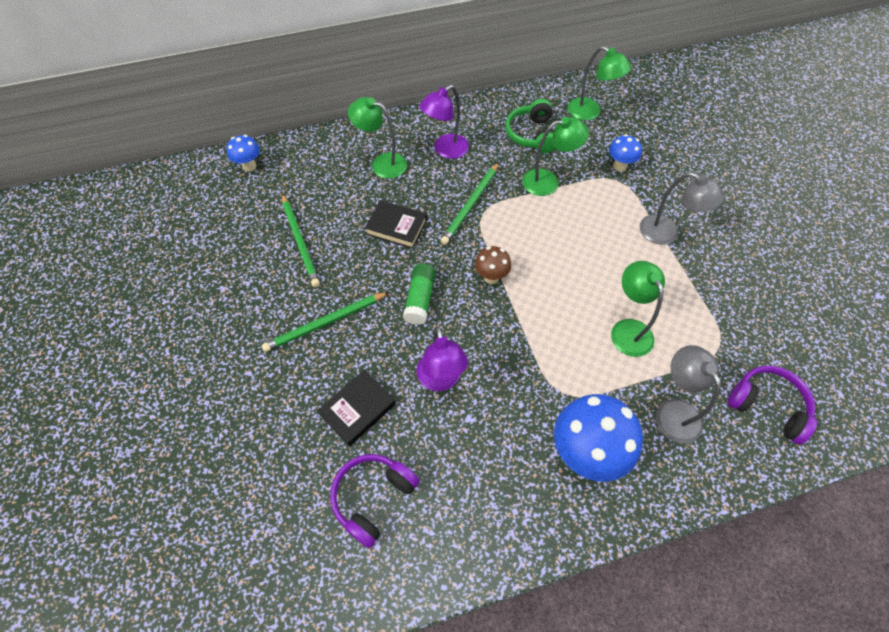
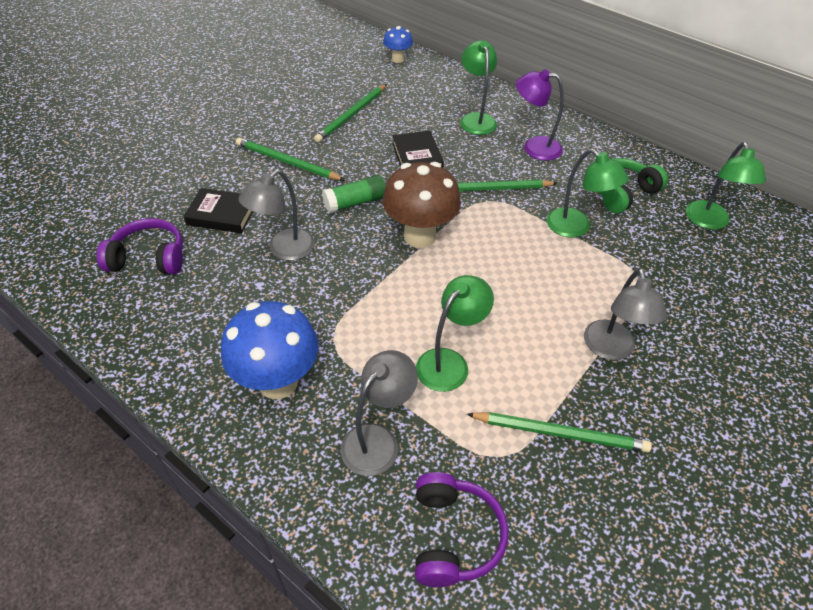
camera: 55 degrees right, 10 degrees down
(440, 380) = (284, 250): purple lamp -> grey lamp
(491, 277) = (419, 236): brown mushroom -> brown mushroom, size x1.90
(619, 166) = (661, 274): blue mushroom -> none
(718, 302) = (560, 433): none -> green pencil

